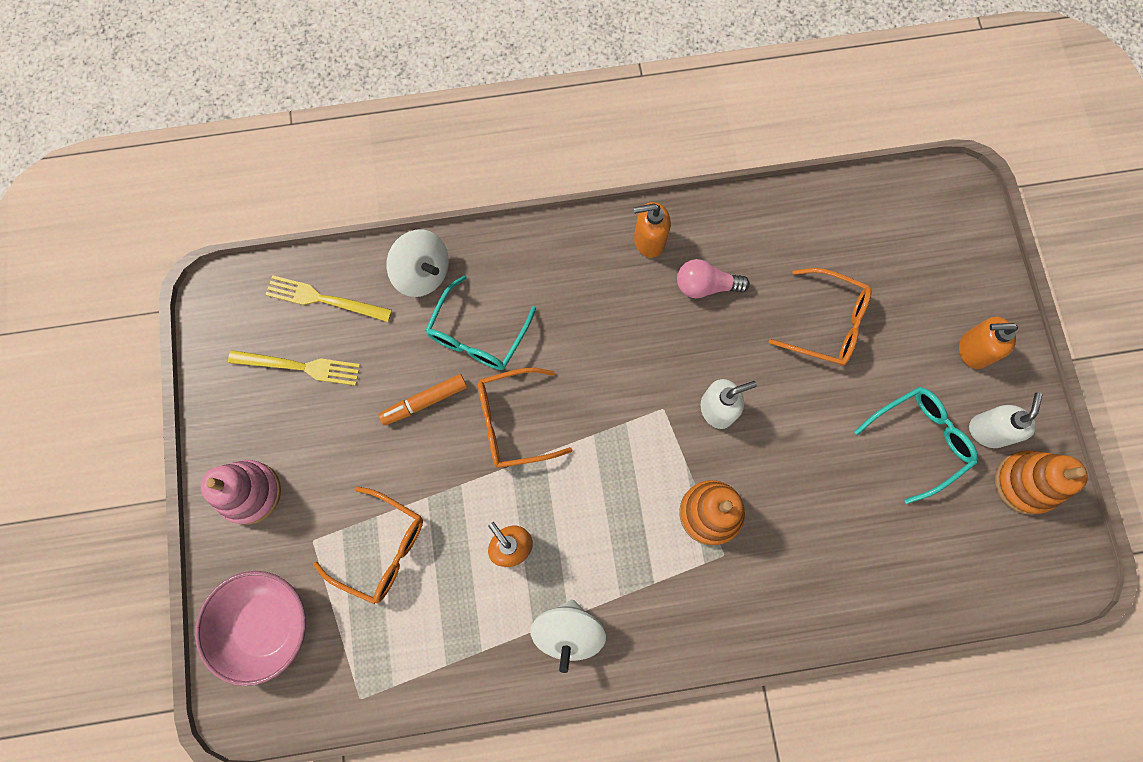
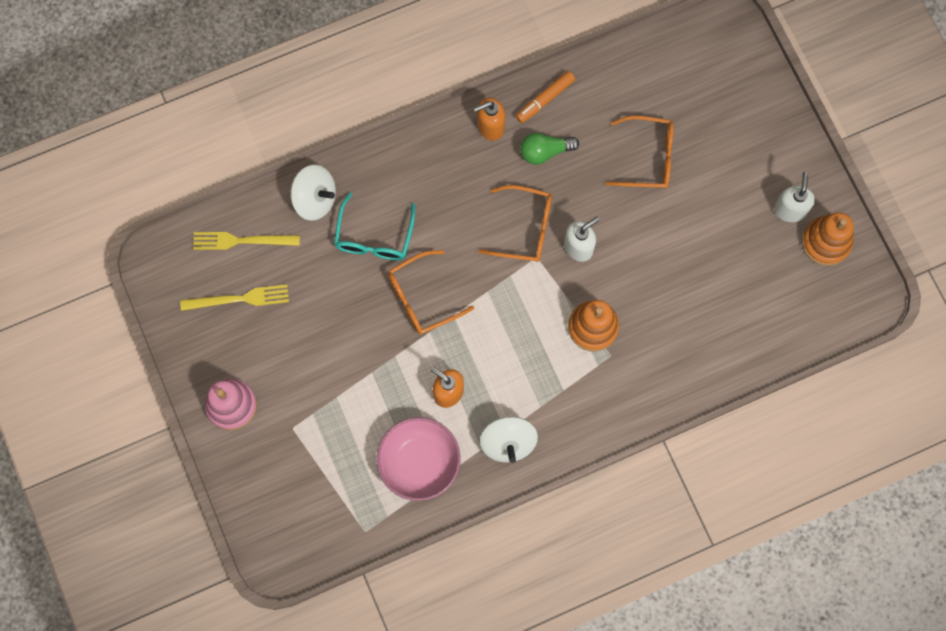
camera: 15 degrees left, 0 degrees up
(266, 625) = (276, 498): pink bowl -> pink bowl (419, 463)
(381, 549) = (348, 420): orange glasses -> orange glasses (524, 228)
(425, 401) = (347, 300): orange marker -> orange marker (545, 99)
(705, 286) = (545, 152): pink light bulb -> green light bulb
(919, 440) = (739, 231): turquoise glasses -> none
(973, 350) = (765, 150): orange soap dispenser -> none

